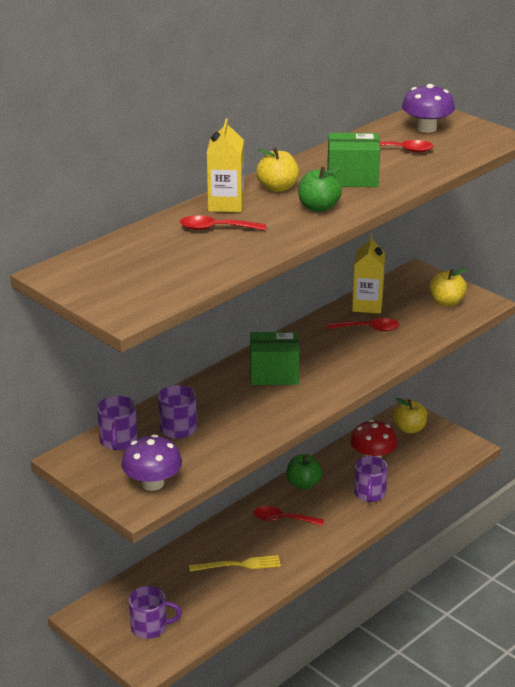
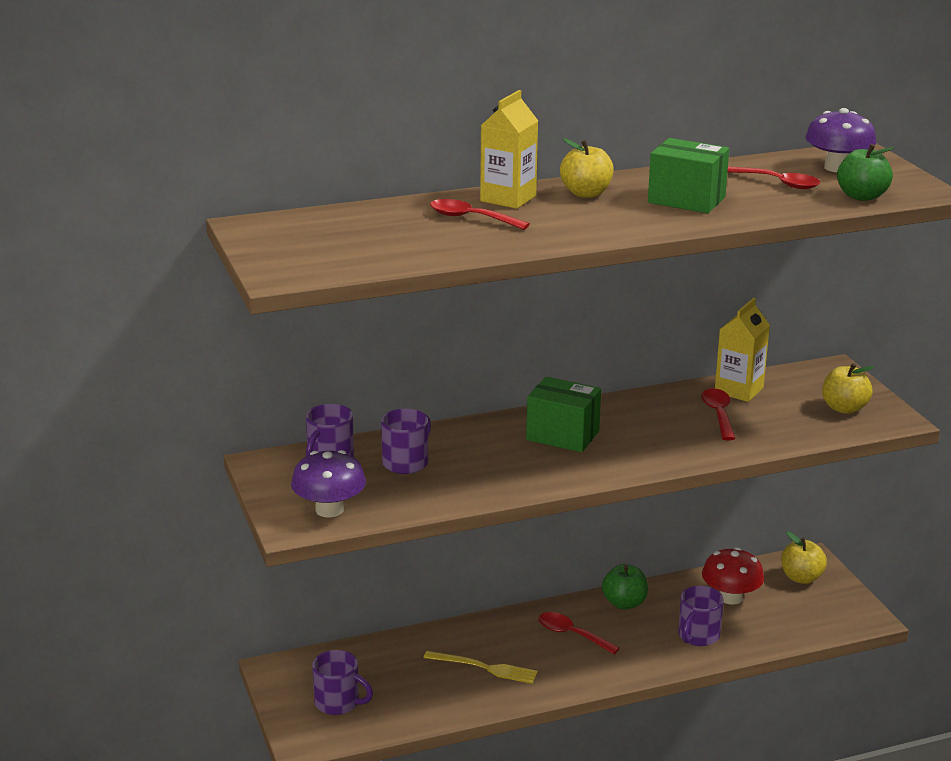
camera: 25 degrees right, 5 degrees down
(318, 207) = (613, 220): green apple -> green apple (861, 196)
(368, 328) = (718, 414): red spoon -> red spoon turned 120 degrees counterclockwise

